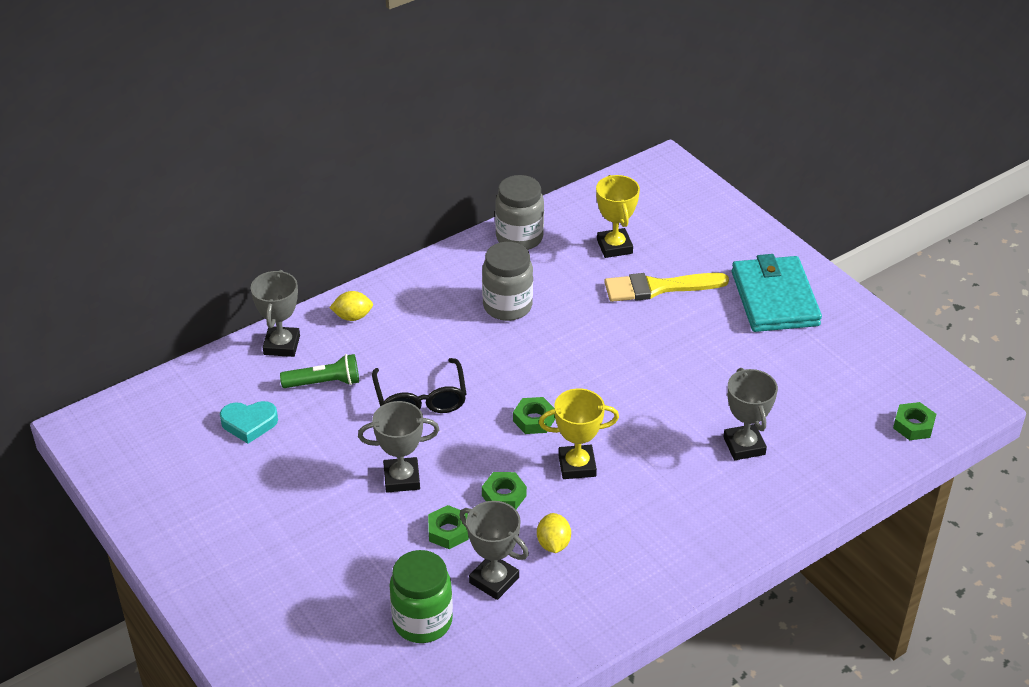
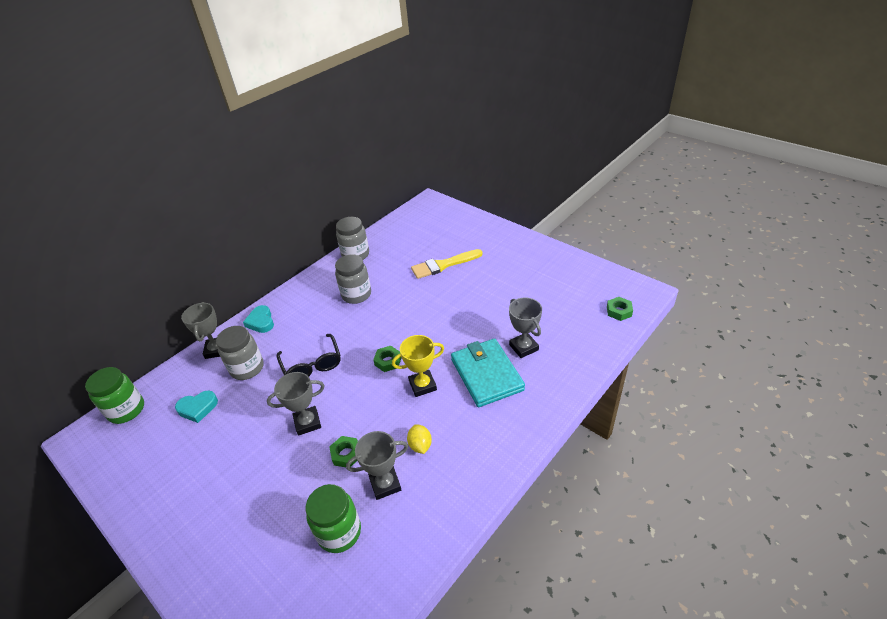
camera: 10 degrees left, 0 degrees up
(148, 403) = (126, 410): none -> green jar
(324, 383) = (247, 368): green flashlight -> grey jar
(352, 317) = (261, 322): yellow lemon -> turquoise heart
(494, 580) = (385, 484): grey trophy -> grey trophy turned 45 degrees counterclockwise
(504, 495) = (379, 418): green nut -> none
(614, 247) = (412, 248): yellow trophy -> none
(774, 298) = (511, 257): turquoise wallet -> turquoise wallet (486, 374)

